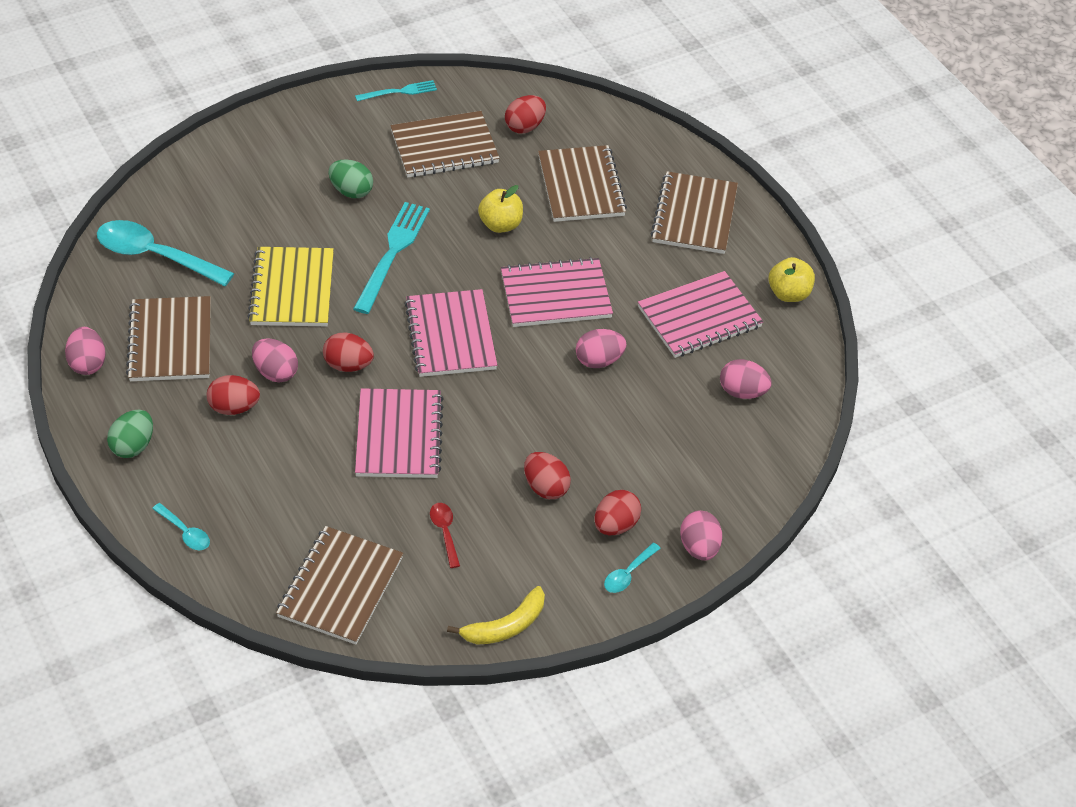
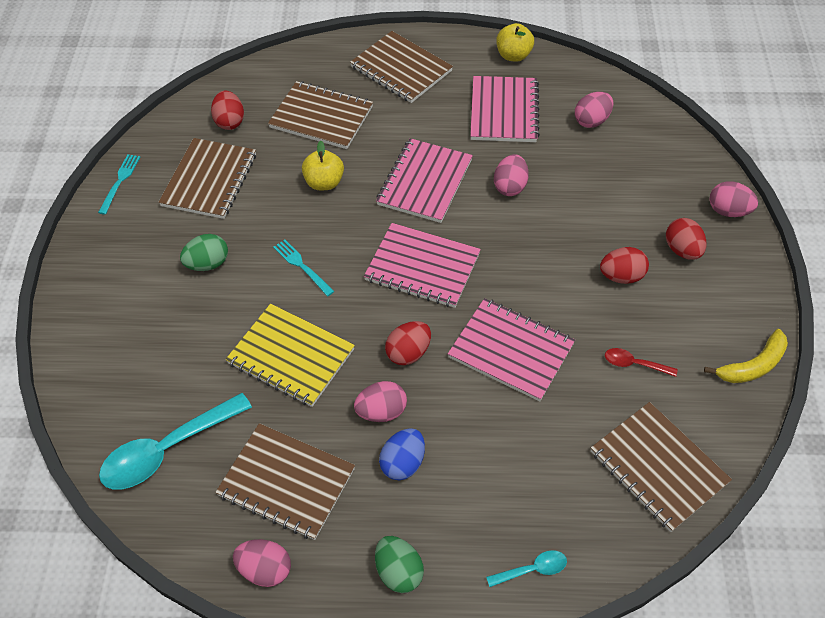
camera: 55 degrees left, 5 degrees up
(234, 407) = (403, 463): red egg -> blue egg
(392, 252) = (301, 266): turquoise fork -> turquoise fork, size x0.56
(505, 626) = (752, 365): yellow banana -> yellow banana turned 60 degrees clockwise
(628, 574) = (734, 264): turquoise spoon -> none

